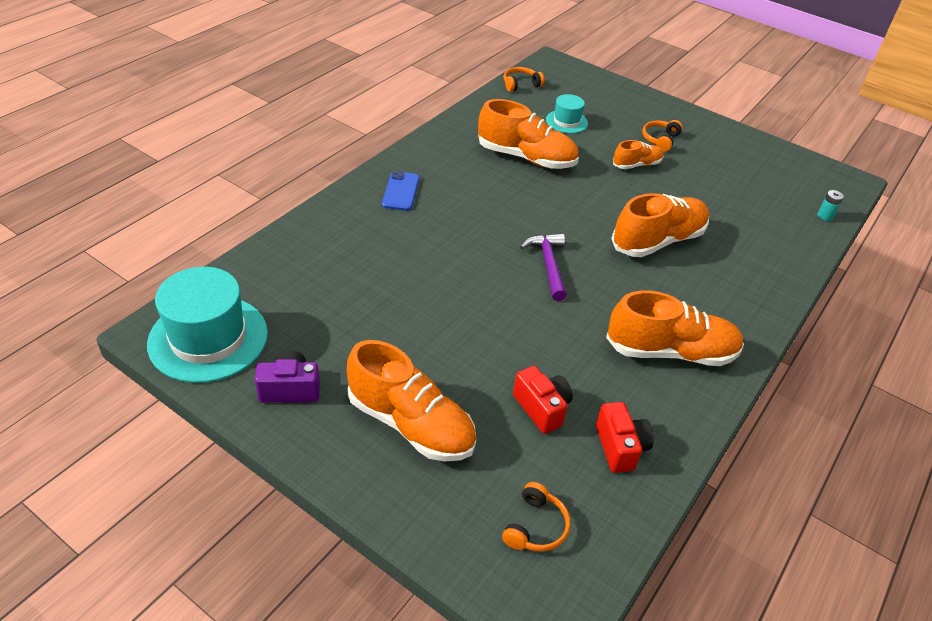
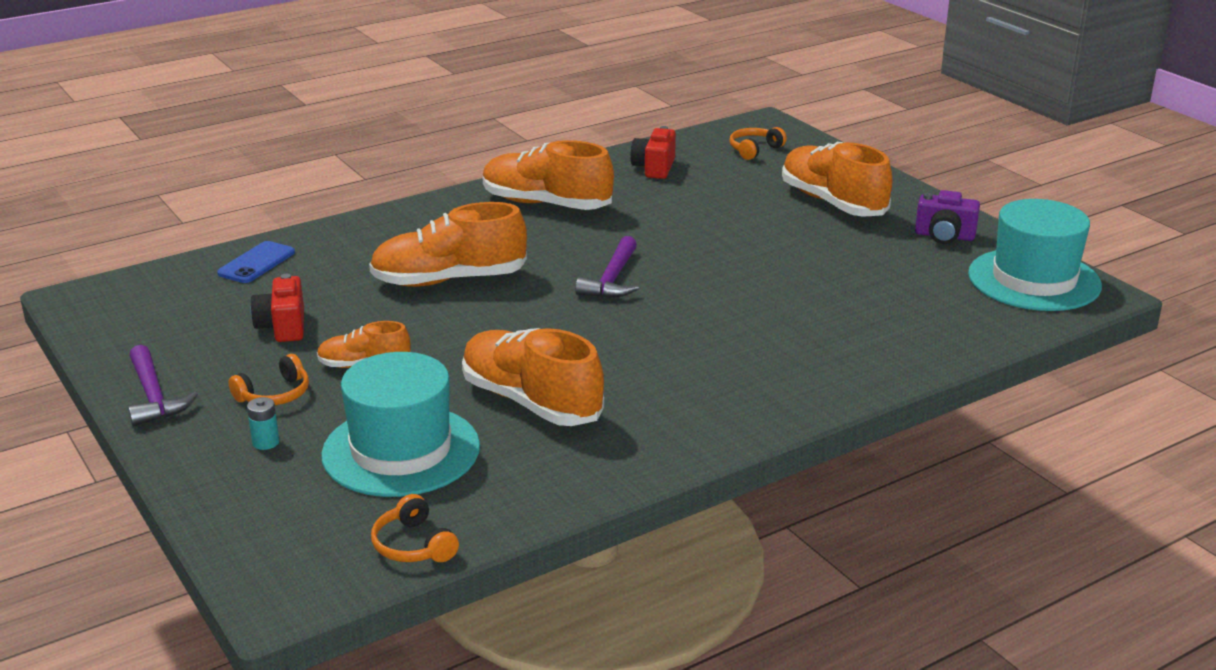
camera: 155 degrees left, 15 degrees down
(401, 191) = (763, 385): blue phone -> blue phone (256, 263)
(520, 84) = (413, 545): orange headphones -> orange headphones turned 60 degrees clockwise
(542, 408) = (706, 193): red camera -> red camera (283, 327)
(566, 121) = (401, 450): turquoise hat -> turquoise hat, size x1.93
(715, 129) = (154, 396): none -> purple hammer
(825, 216) = (191, 270): turquoise battery -> turquoise battery (265, 442)

